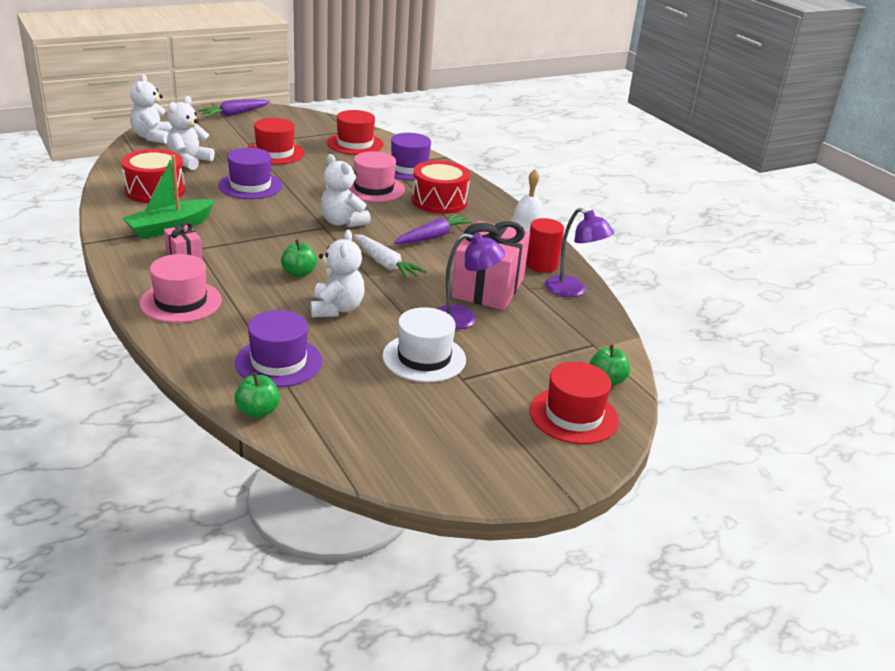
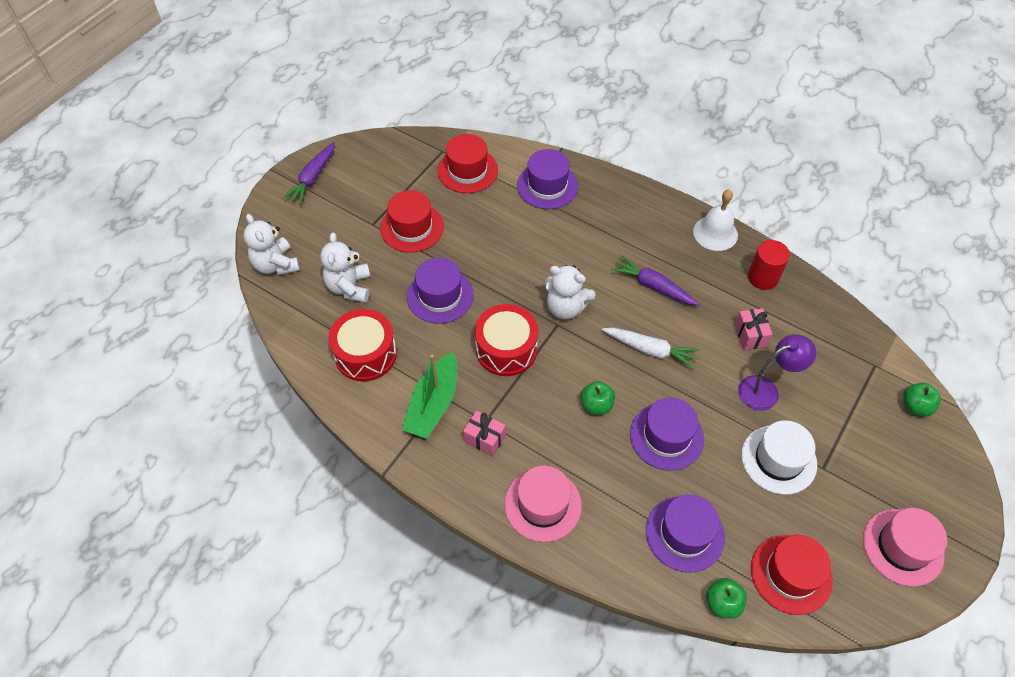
camera: 25 degrees left, 25 degrees up
(336, 309) = (666, 436): white teddy bear -> purple hat
(374, 189) = (546, 238): pink hat -> pink hat (903, 547)
(433, 237) = (653, 286): purple carrot -> purple carrot turned 75 degrees counterclockwise
(439, 201) = (614, 226): red drum -> red drum (506, 349)
(488, 288) = (750, 335): pink gift -> pink gift, size x0.47
(572, 290) = (810, 301): purple lamp -> none
(573, 415) = (925, 463): red hat -> red hat (791, 574)

